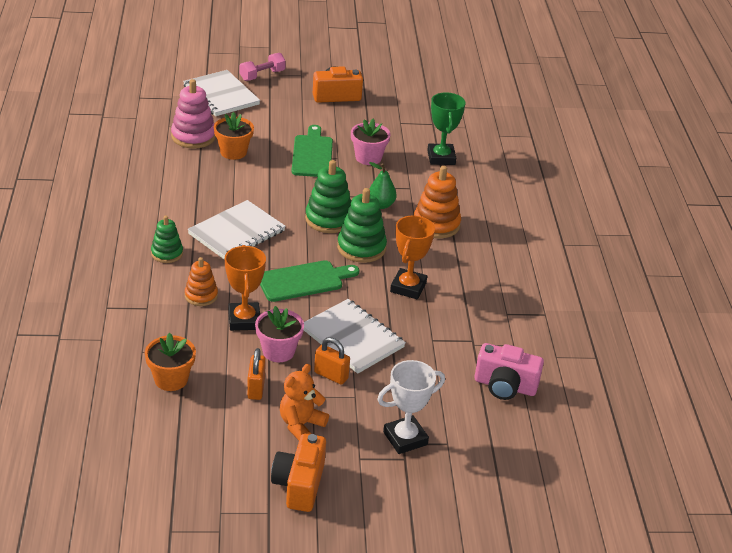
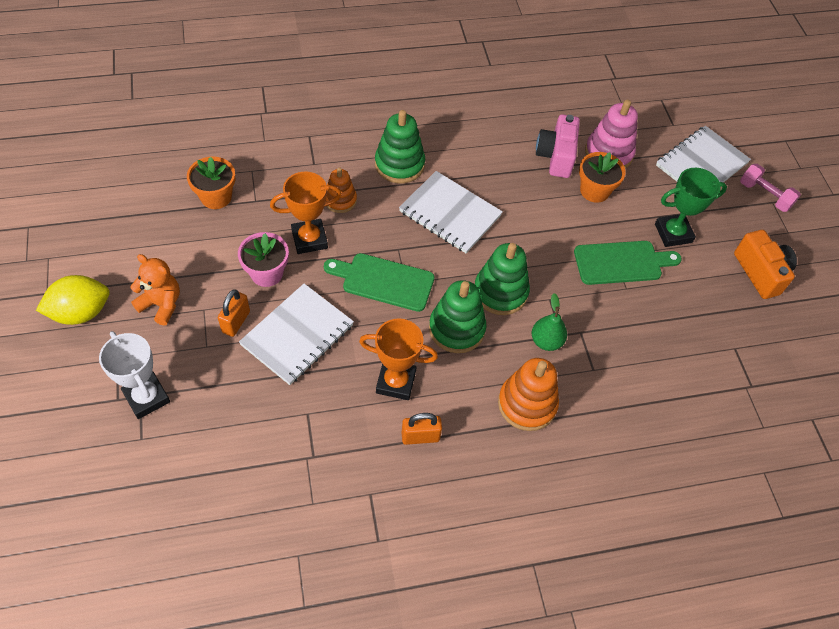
camera: 80 degrees right, 20 degrees up
(167, 253) = (399, 164): green stacking toy -> green stacking toy, size x1.59
(256, 388) = (210, 262): orange padlock -> orange padlock (420, 437)
(299, 485) = (81, 312): orange camera -> yellow lemon
(304, 281) = (384, 281): green cutting board -> green cutting board turned 135 degrees clockwise
(368, 157) = (639, 319): pink flower pot -> none
(441, 158) = (675, 401): green trophy -> green trophy (673, 233)
(505, 386) = (237, 495): pink camera -> pink camera (556, 156)

